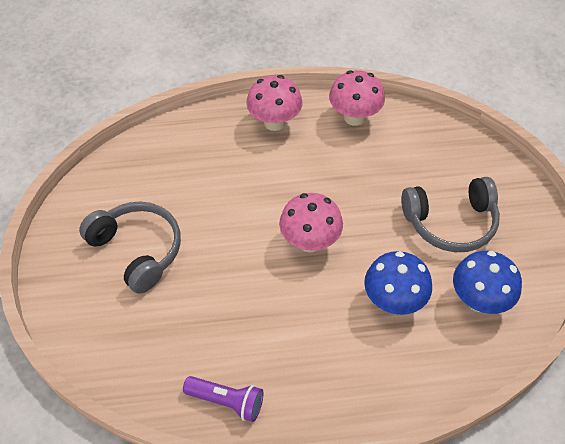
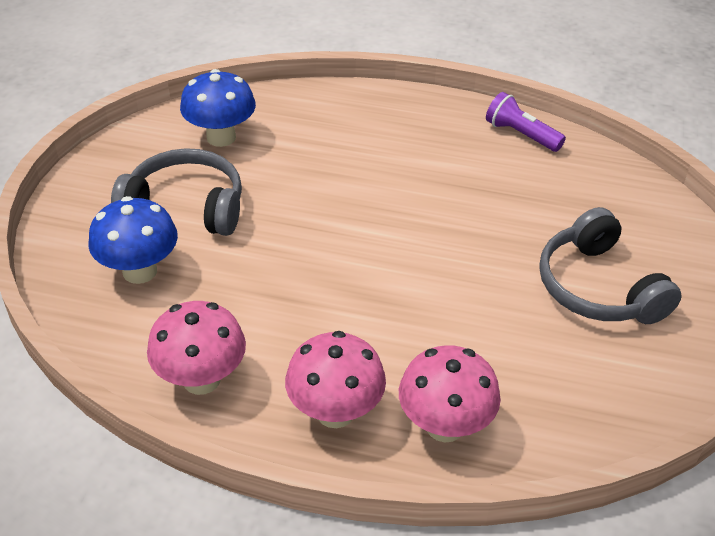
camera: 160 degrees left, 10 degrees down
(310, 242) = (370, 235): pink mushroom -> pink mushroom (445, 426)
(393, 301) = (310, 159): blue mushroom -> blue mushroom (140, 271)

